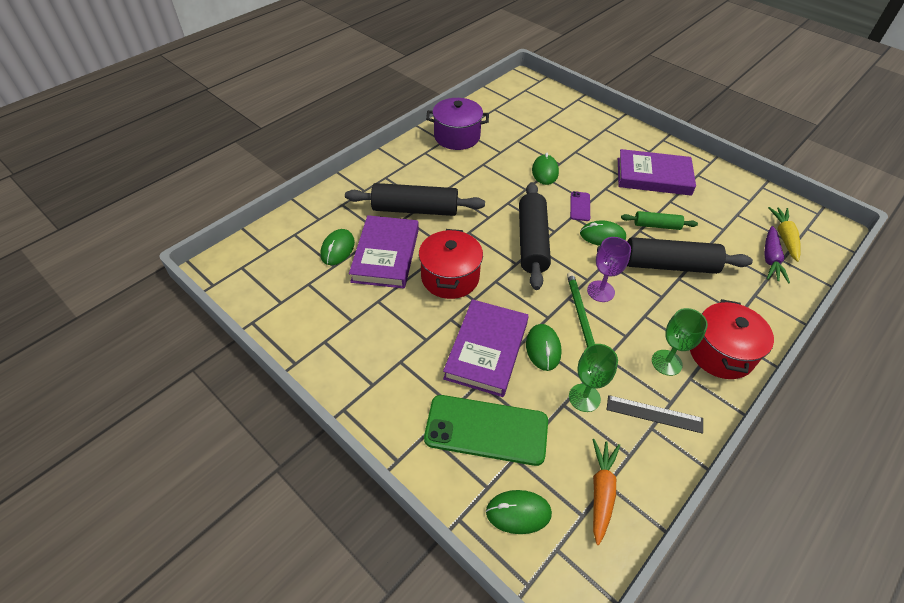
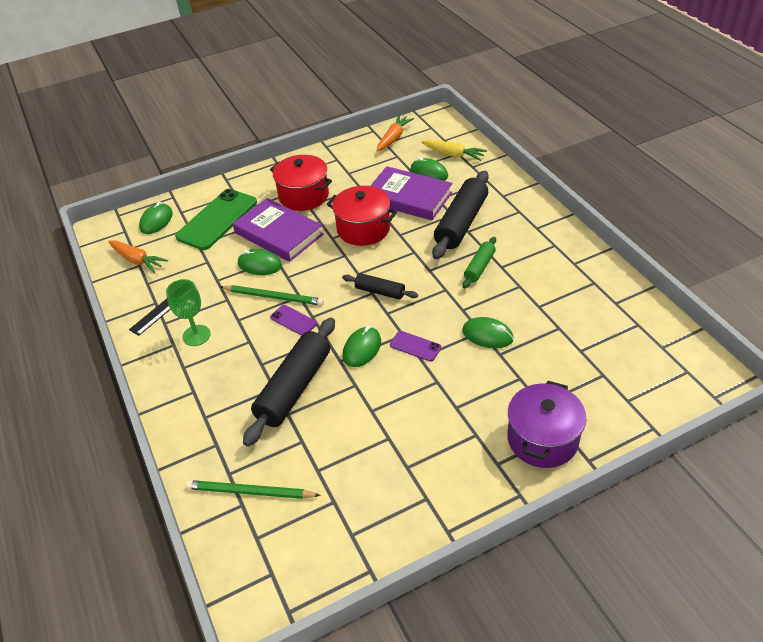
camera: 115 degrees right, 5 degrees down
(268, 296) = (394, 138): none -> orange carrot
(457, 136) = (580, 276): purple pot -> purple pot (542, 439)
(532, 242) = (380, 291): black rolling pin -> black rolling pin, size x0.53
(584, 398) = (204, 274): green goblet -> none
(600, 291) = (293, 320): purple goblet -> purple phone
(653, 176) = (441, 442): purple book -> none
(656, 225) = (354, 404): green rolling pin -> green rolling pin (479, 267)
(720, 353) = (179, 378): red pot -> red pot (304, 196)
(770, 259) = (249, 492): purple carrot -> green pencil
(784, 237) = (271, 532): yellow carrot -> yellow carrot (453, 155)

